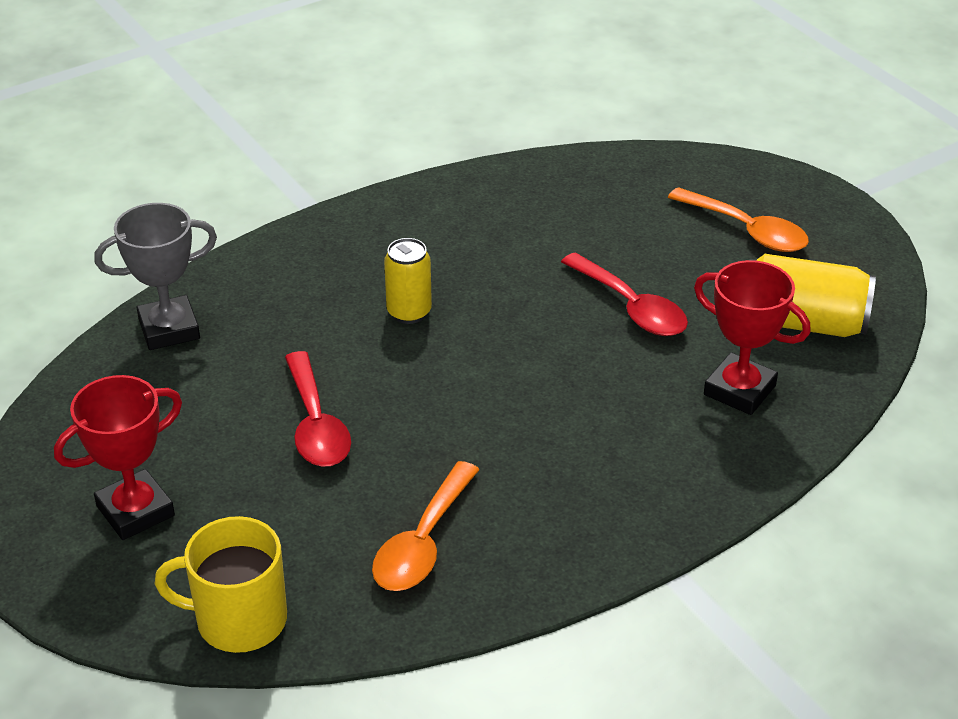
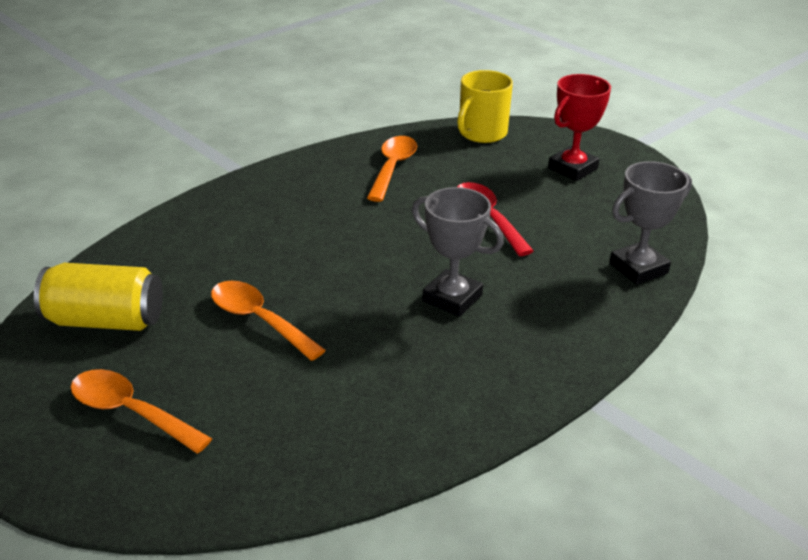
camera: 170 degrees right, 5 degrees down
(238, 620) = (481, 133): yellow mug -> yellow mug turned 135 degrees clockwise
(409, 312) = (452, 298): yellow can -> grey trophy
(631, 307) = (258, 320): red spoon -> orange spoon
(739, 390) = (176, 264): red trophy -> none

